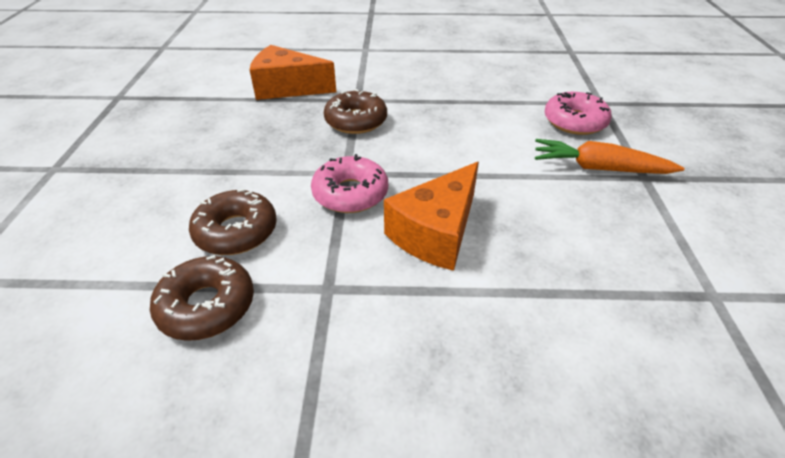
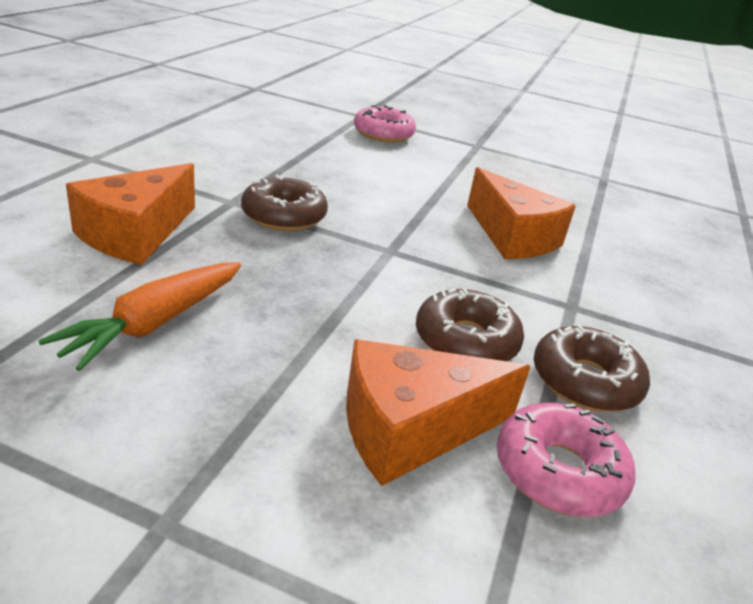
camera: 75 degrees left, 10 degrees down
(129, 224) = (411, 429): none -> orange cheese
(350, 193) = (431, 258): pink donut -> pink donut (558, 471)
(599, 168) = (457, 153): orange carrot -> orange carrot (154, 323)

